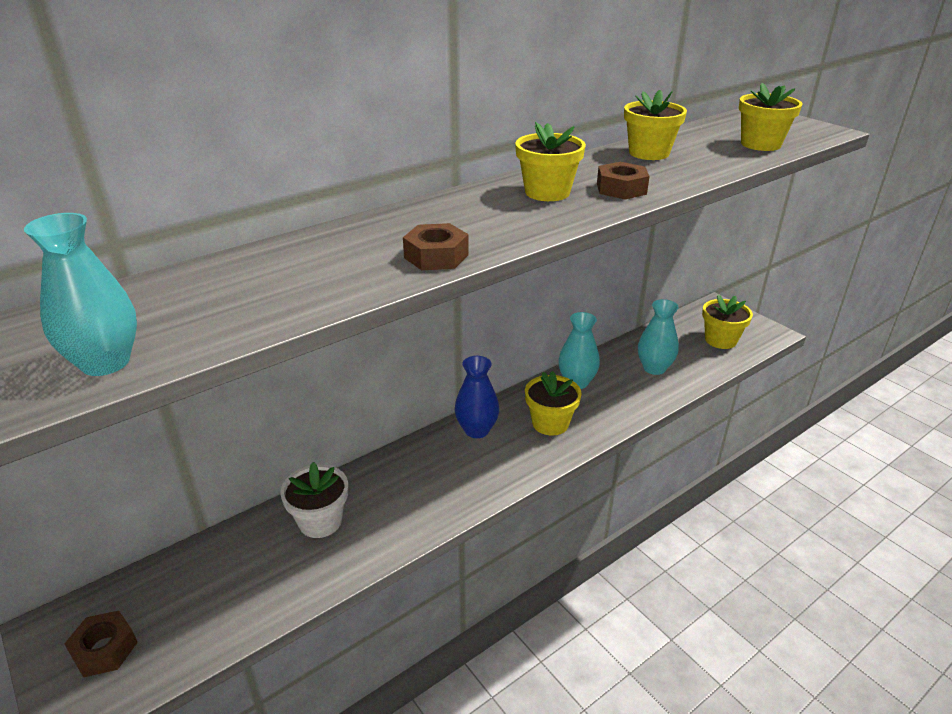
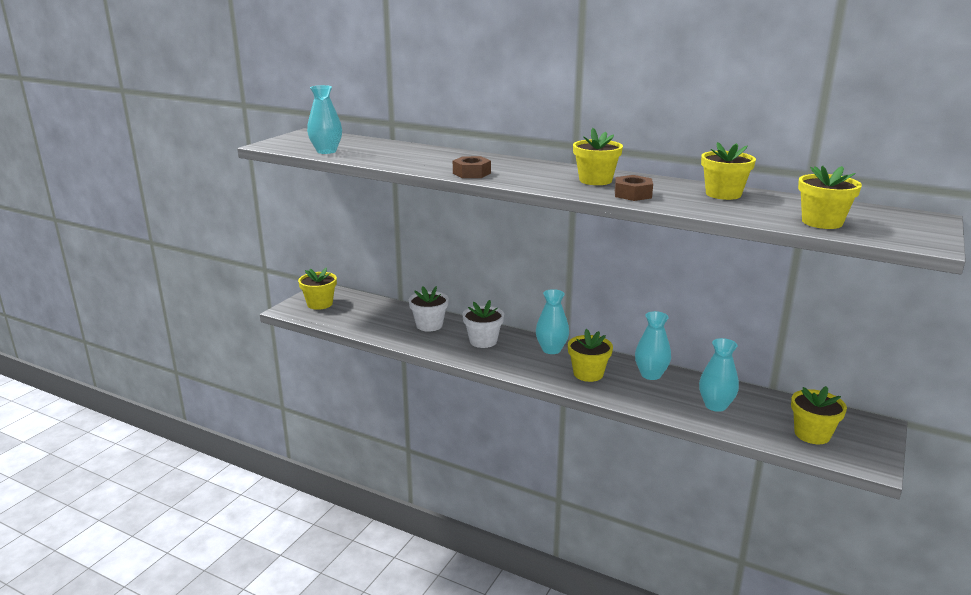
camera: 65 degrees right, 10 degrees down
(104, 649) = (320, 304): brown nut -> yellow flower pot
(411, 481) = (483, 341): none -> white flower pot
(476, 430) = (551, 349): blue vase -> turquoise vase

